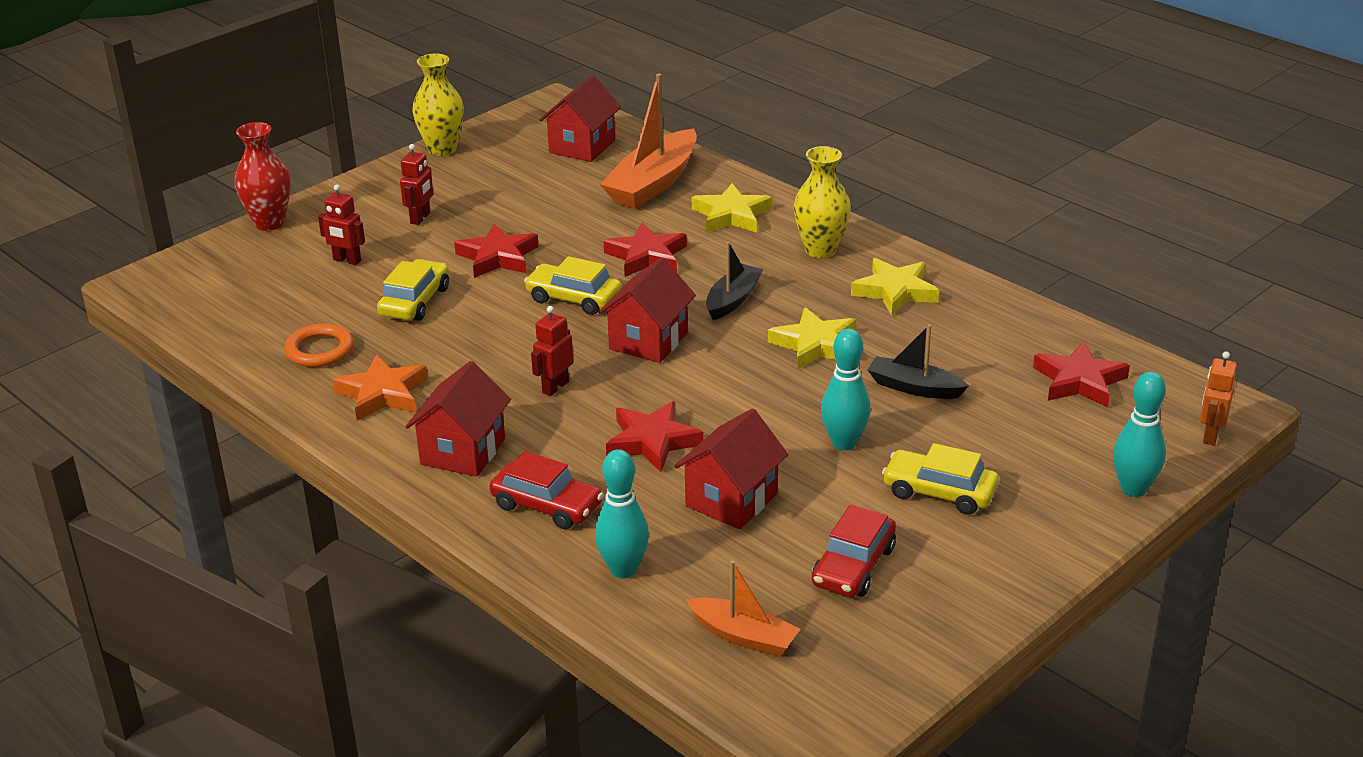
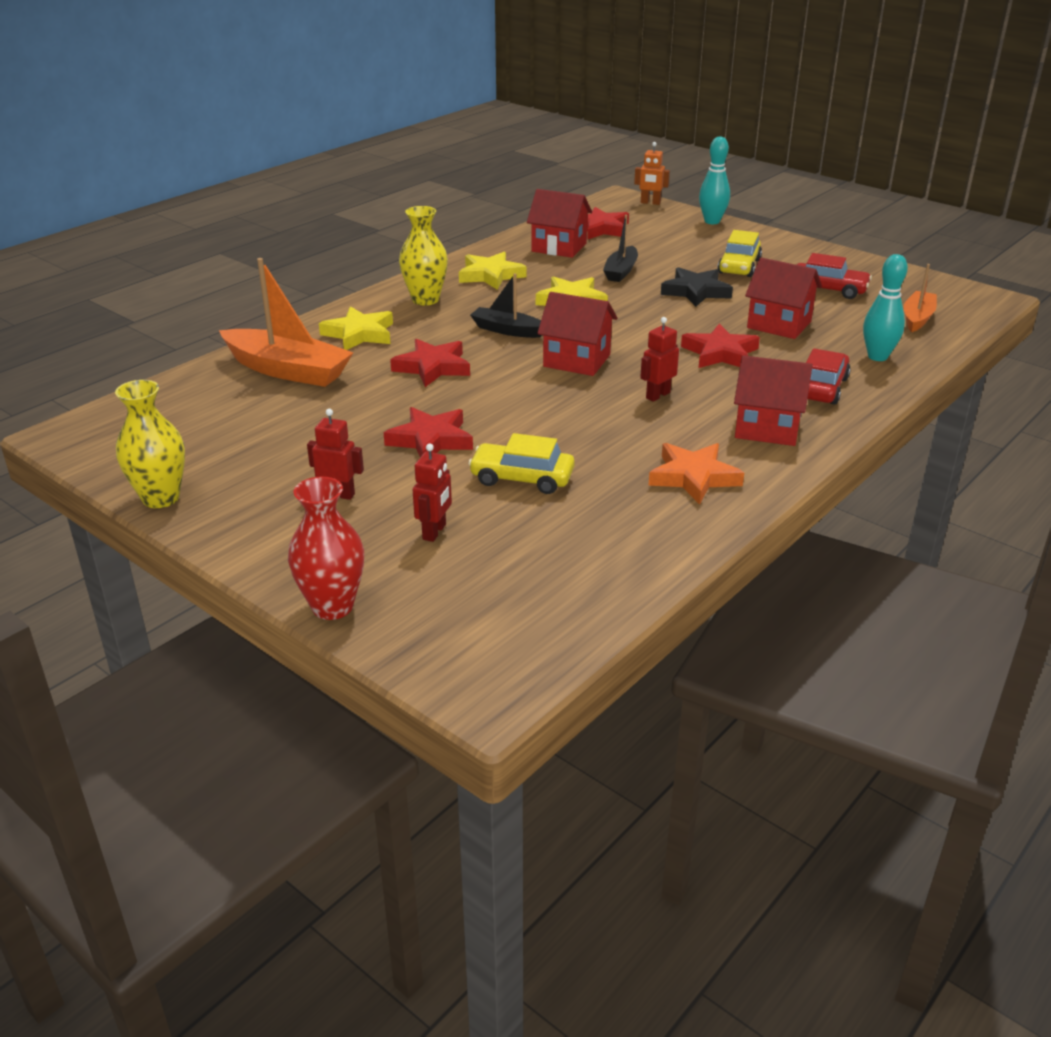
camera: 95 degrees left, 0 degrees up
(320, 350) = (626, 524): orange ring -> none
(555, 387) = (657, 395): red robot -> red robot turned 105 degrees clockwise
(574, 299) = (510, 396): yellow car -> none
(582, 147) = (190, 411): red house -> red house (559, 247)
(844, 443) = (696, 292): turquoise bowling pin -> black star

